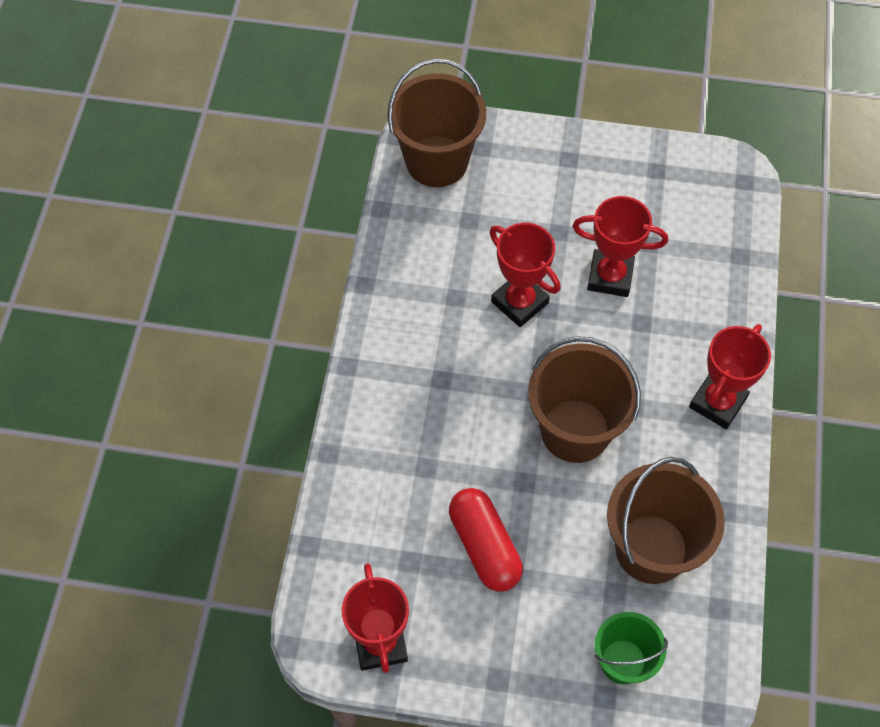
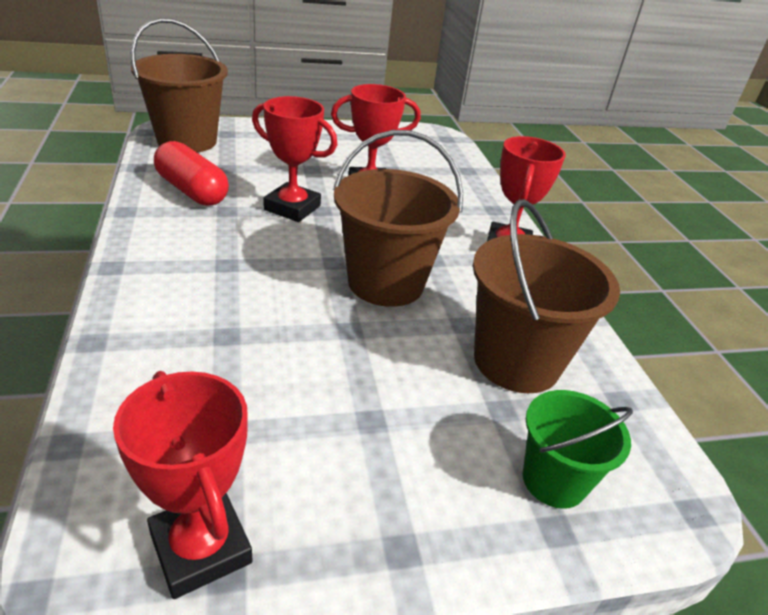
camera: 25 degrees left, 25 degrees down
(484, 546) = (324, 396): red capsule -> red capsule (192, 191)

